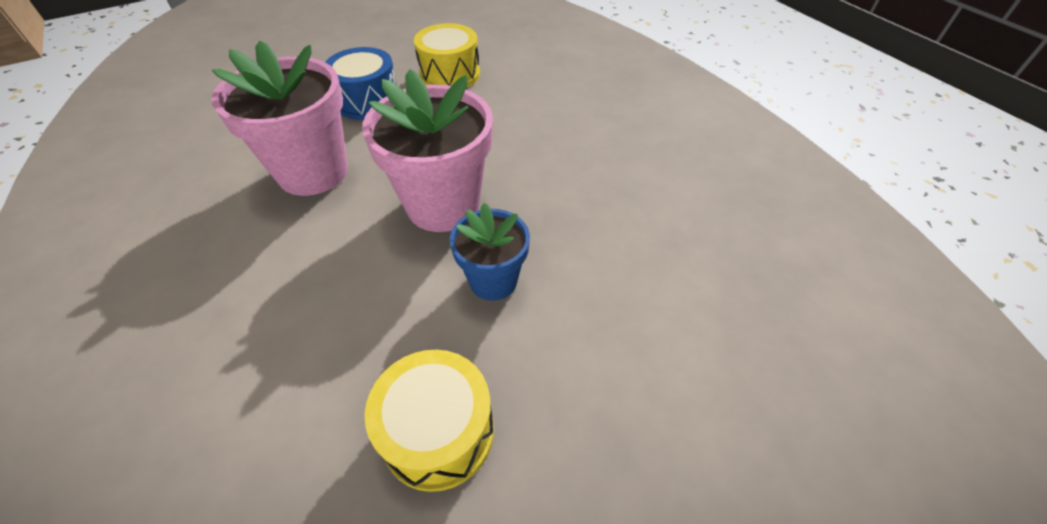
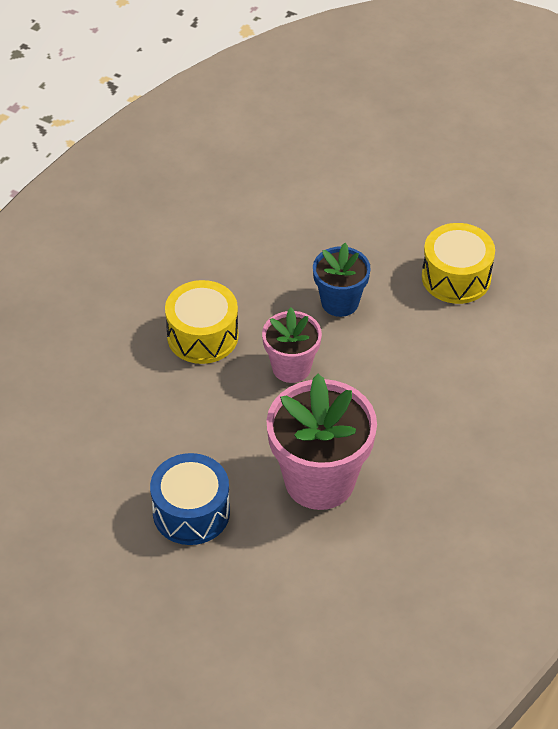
camera: 120 degrees left, 0 degrees up
(443, 205) = (291, 367): pink flower pot -> pink flower pot, size x0.58
(450, 74) = (95, 470): yellow drum -> yellow drum (202, 336)

